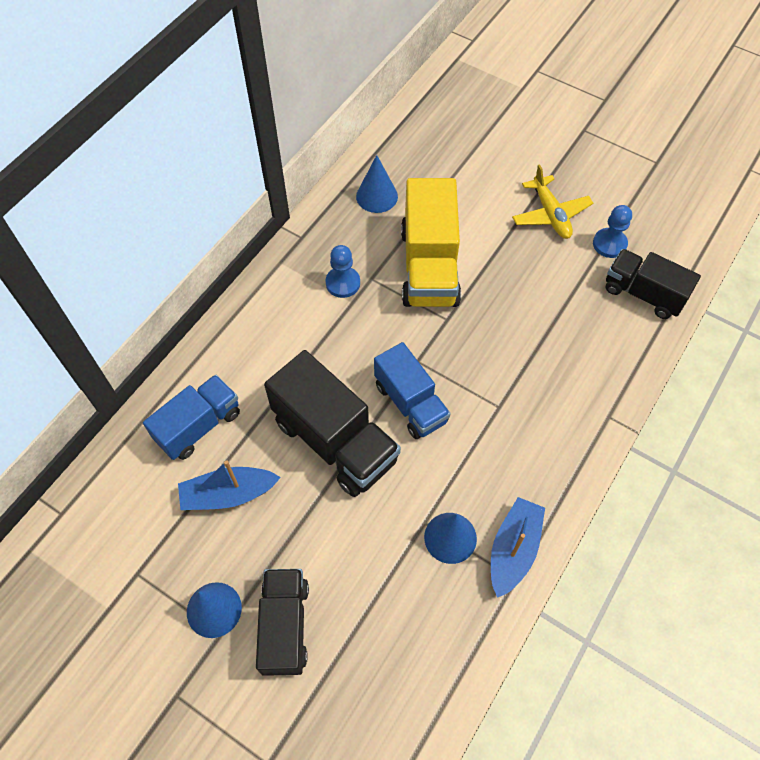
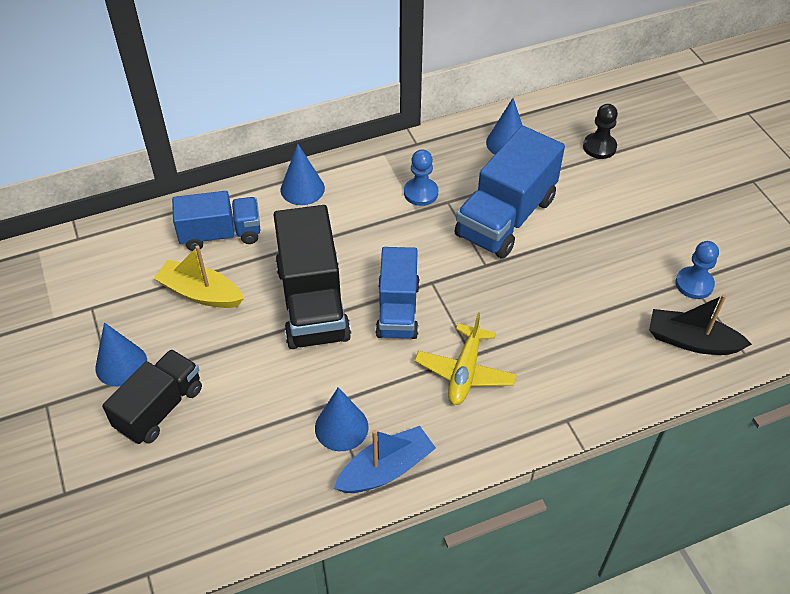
camera: 35 degrees right, 10 degrees down
(229, 494) = (200, 293): blue boat -> yellow boat
(236, 338) = (302, 189): none -> blue cone
(429, 266) = (506, 217): yellow truck -> blue truck
(452, 160) = (599, 147): none -> black pawn
(550, 214) = (656, 232): yellow plane -> yellow plane (465, 372)
(643, 294) = (691, 341): black truck -> black boat

